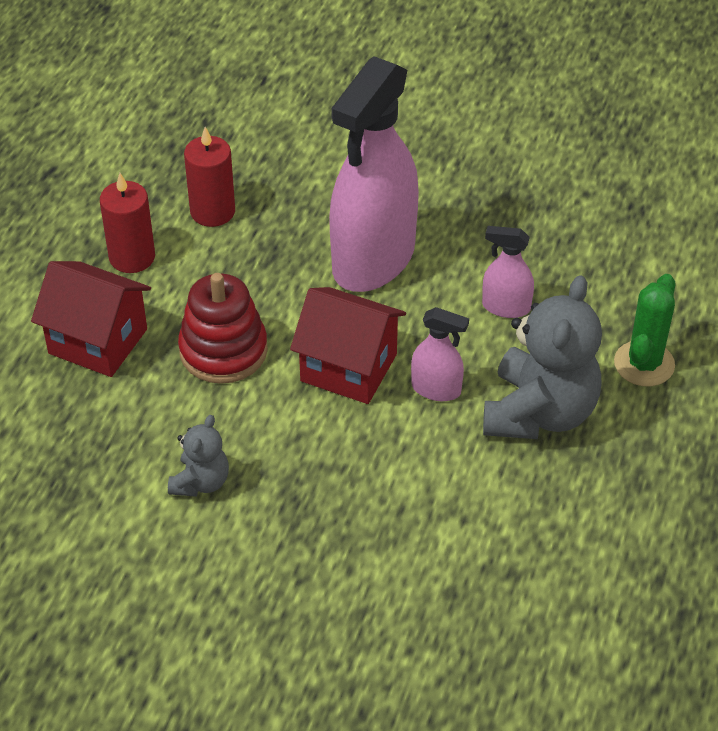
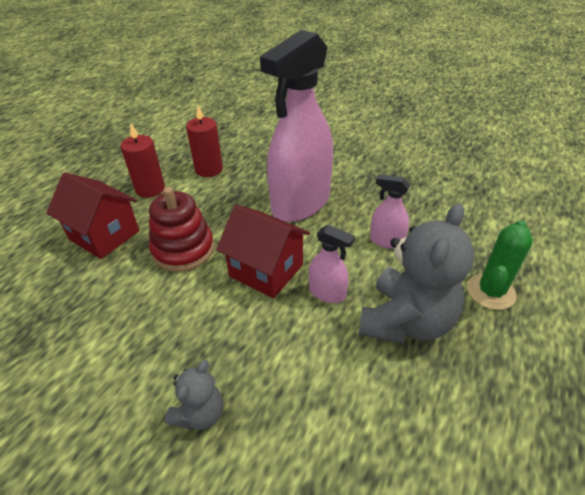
camera: 10 degrees right, 5 degrees down
(201, 482) = (127, 345): grey teddy bear -> grey teddy bear (200, 413)

